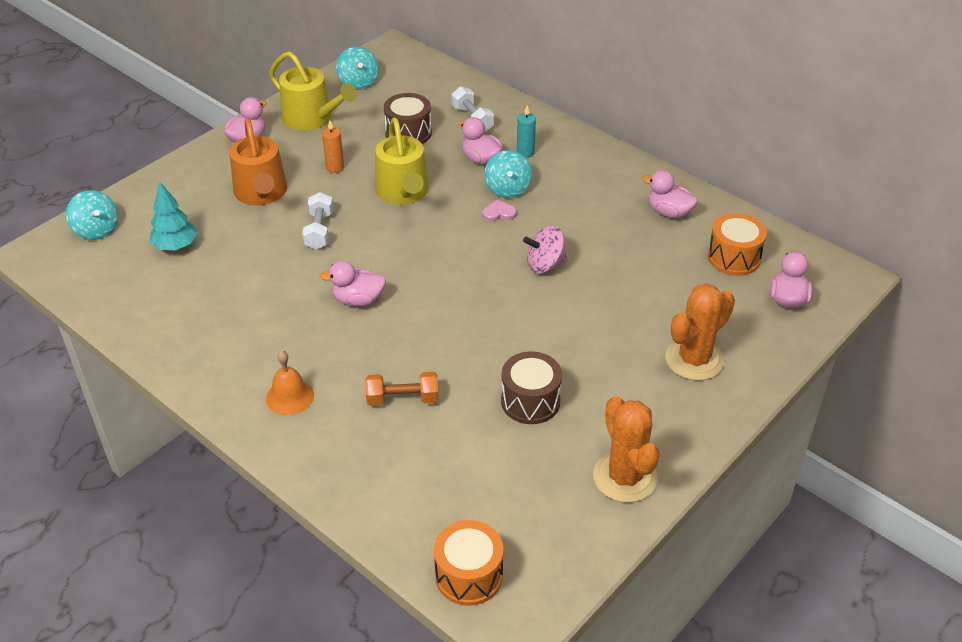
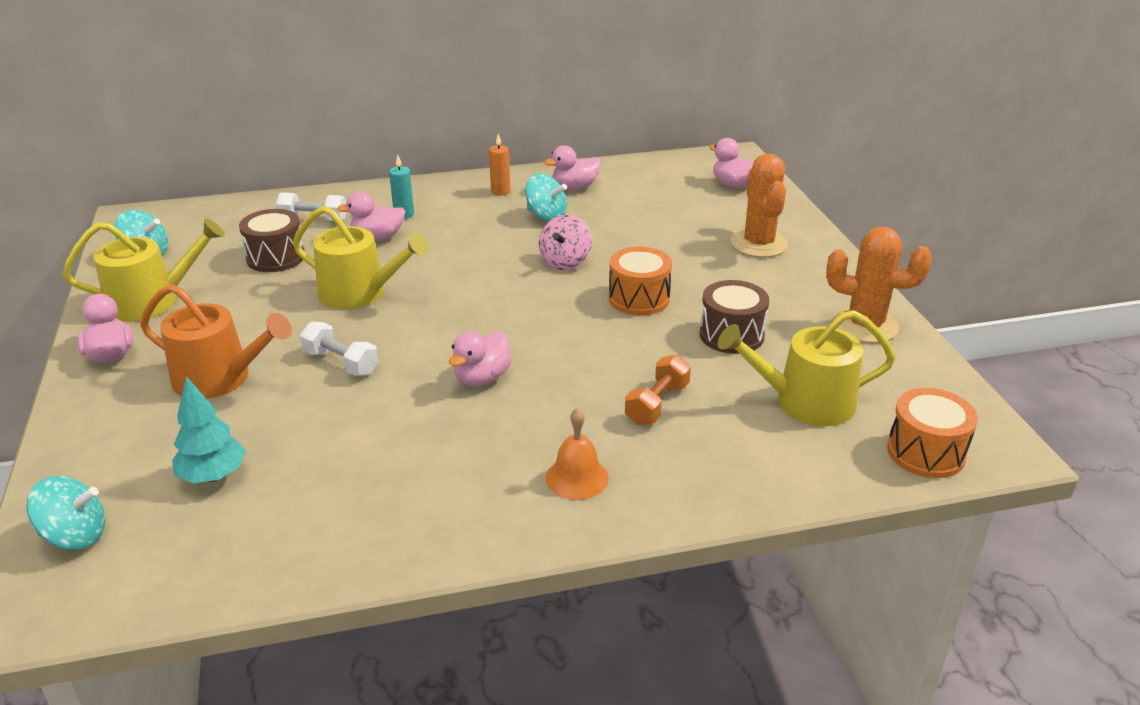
camera: 55 degrees left, 10 degrees down
(335, 168) = (257, 317): orange candle -> orange candle (500, 191)
(475, 479) = (805, 402): none -> yellow watering can
(499, 213) = (465, 256): pink heart -> none
(507, 189) = (439, 240): turquoise spinning top -> turquoise spinning top (546, 216)
(734, 258) = (662, 184): orange drum -> orange drum (639, 298)

